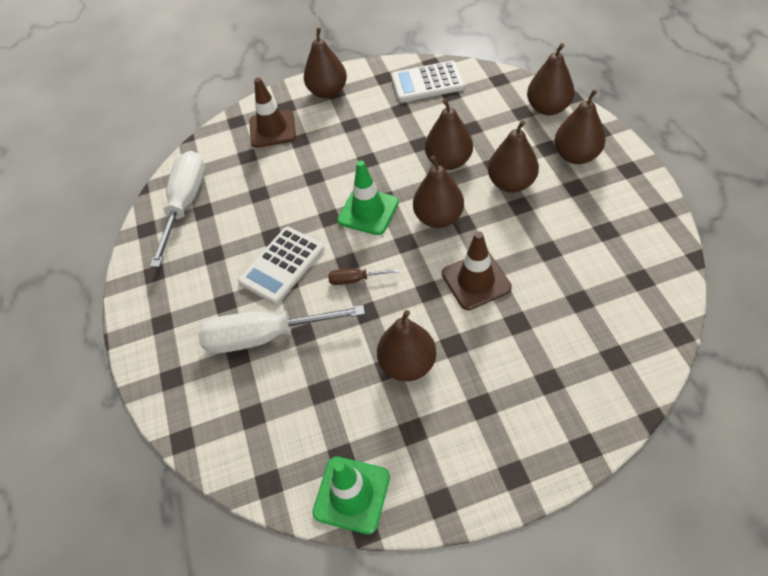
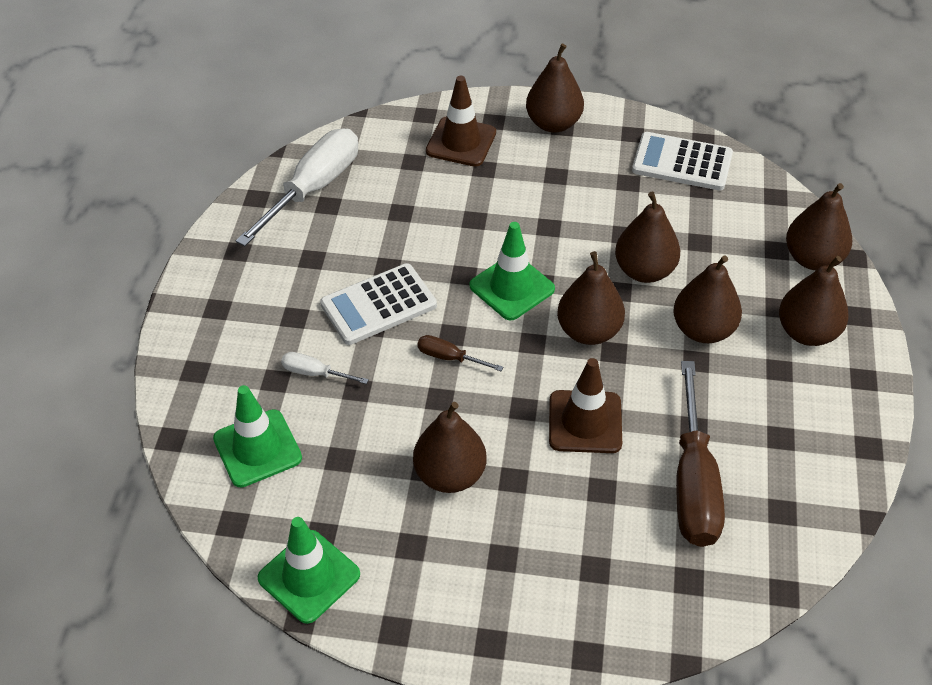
camera: 20 degrees right, 5 degrees down
(254, 414) = (257, 448): none -> green traffic cone
(264, 336) = (314, 373): white screwdriver -> white screwdriver, size x0.45
(573, 288) = (693, 484): none -> brown screwdriver

